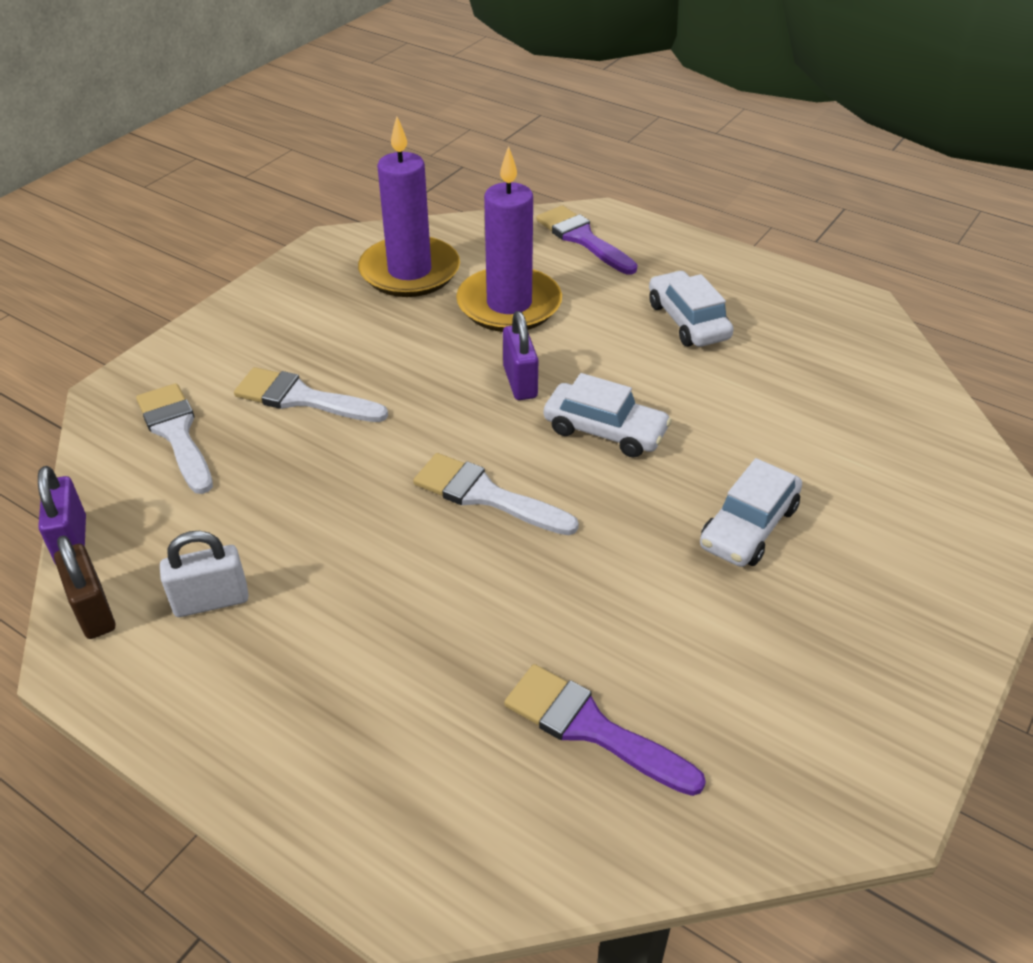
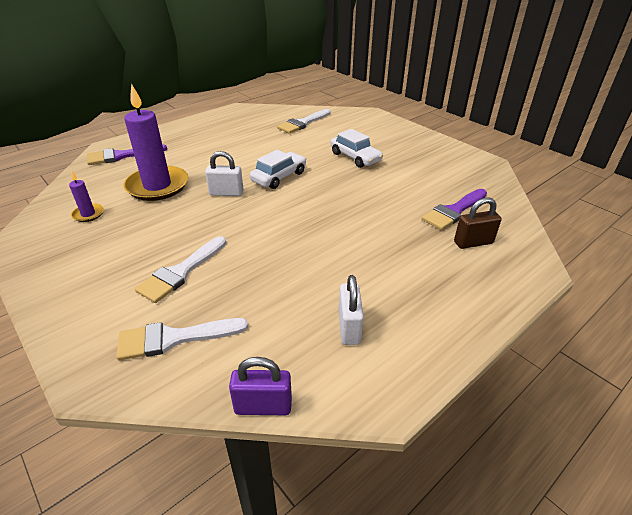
camera: 75 degrees left, 5 degrees down
(93, 611) = (340, 391): brown padlock -> brown padlock (473, 243)
(409, 271) = (88, 214): purple candle -> purple candle, size x0.45
(486, 495) = (306, 216): white brush -> white brush (303, 123)
(520, 382) = (226, 193): purple padlock -> white padlock
(688, 321) = (217, 143): white car -> none

